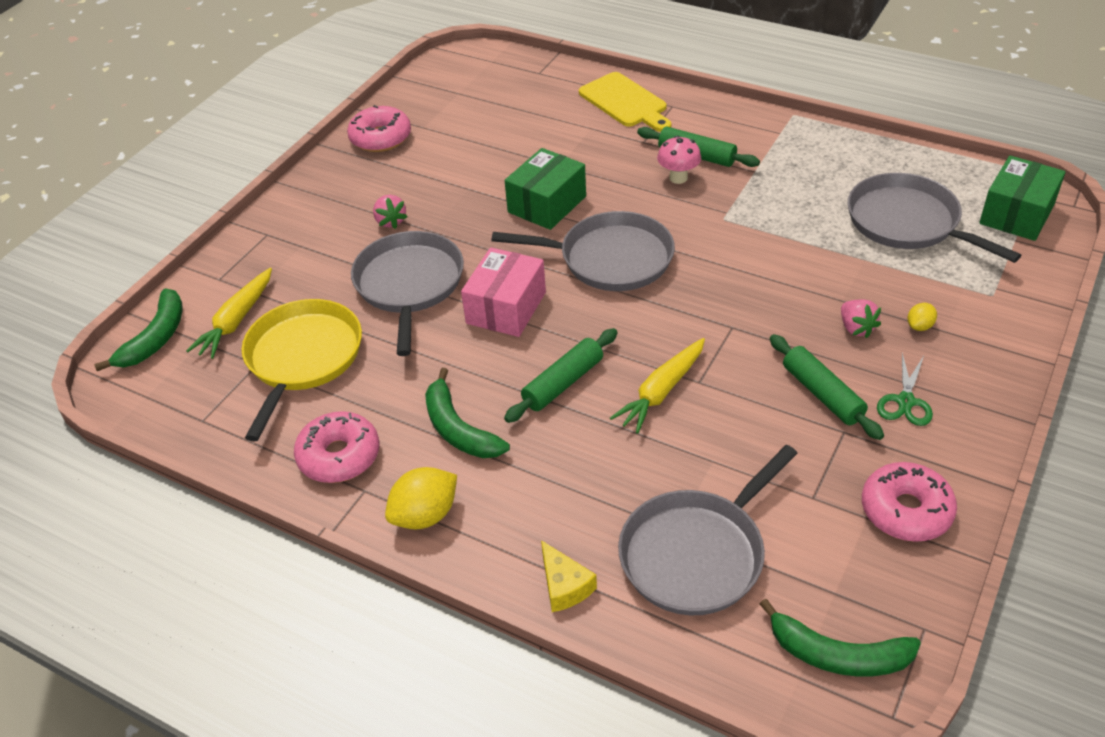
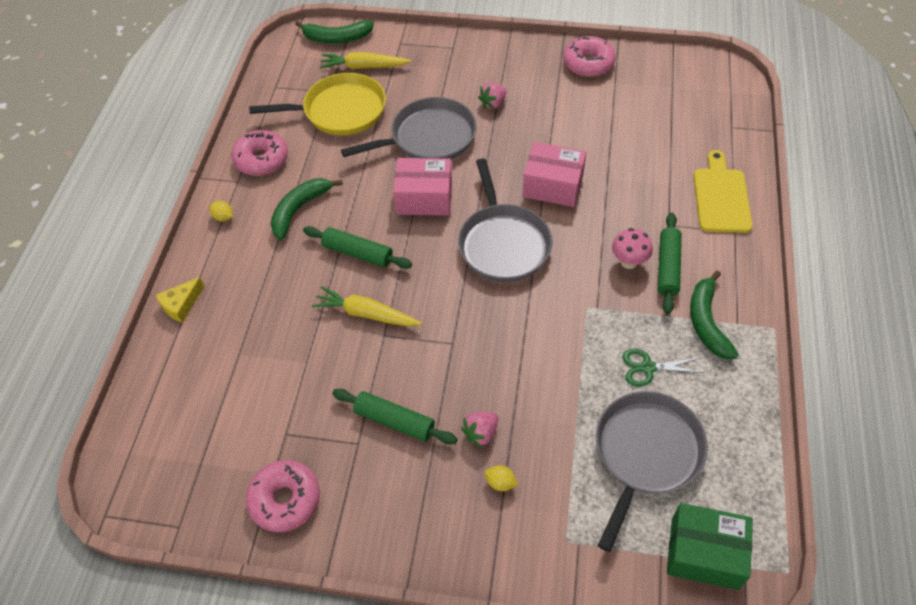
camera: 70 degrees right, 10 degrees up
(425, 515) = (223, 217): yellow lemon -> yellow lemon, size x0.52
(547, 204) = (553, 186): green box -> pink box
(625, 102) = (721, 197): yellow cutting board -> yellow cutting board turned 150 degrees clockwise
(696, 554) = (219, 371): grey pan -> none
(822, 394) = (394, 421): green rolling pin -> green rolling pin turned 75 degrees clockwise
(838, 655) = (149, 474): green banana -> green banana (707, 322)
(905, 401) = (403, 484): green scissors -> green scissors (648, 368)

